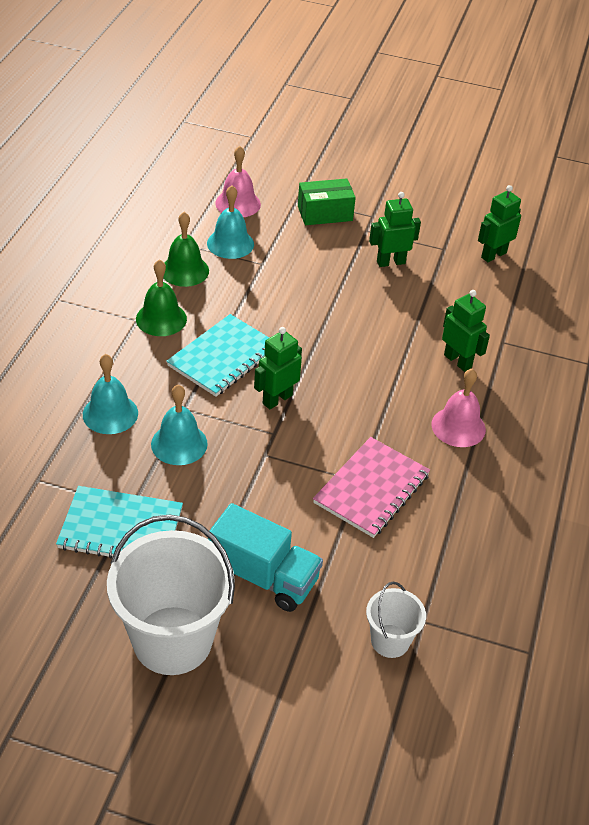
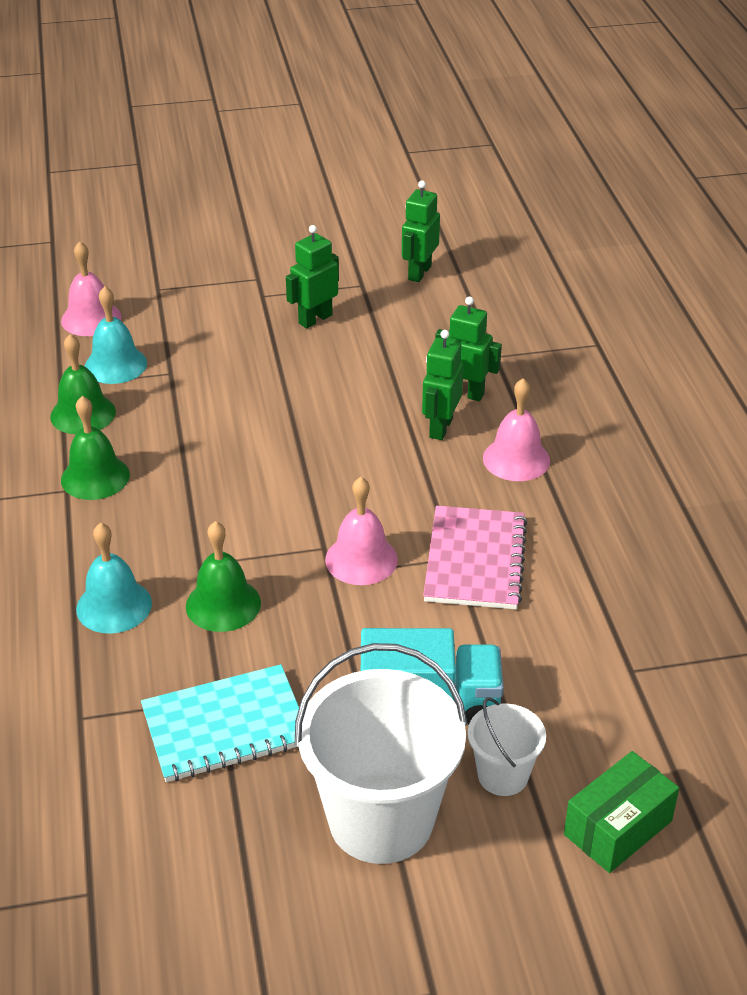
camera: 25 degrees left, 5 degrees down
(179, 444) = (223, 604): turquoise bell -> green bell
(223, 357) = (202, 490): turquoise notebook -> none
(277, 399) = (299, 510): green robot -> green robot (440, 428)
(293, 453) = (361, 559): none -> pink bell
(325, 213) = (202, 294): green box -> green box (618, 828)
(390, 641) = (614, 706): white bucket -> white bucket (503, 775)

